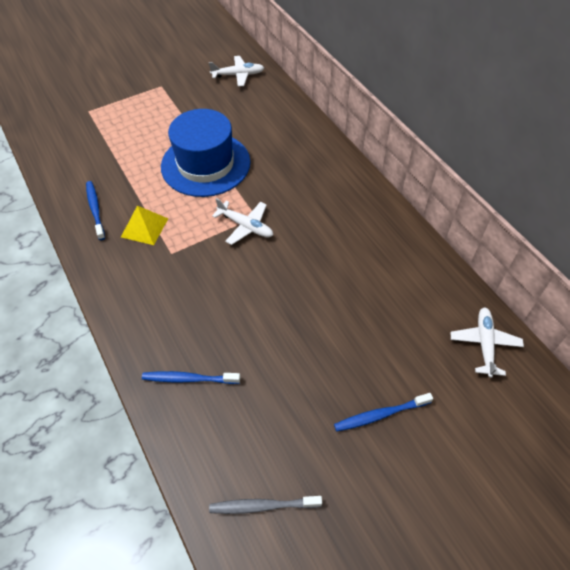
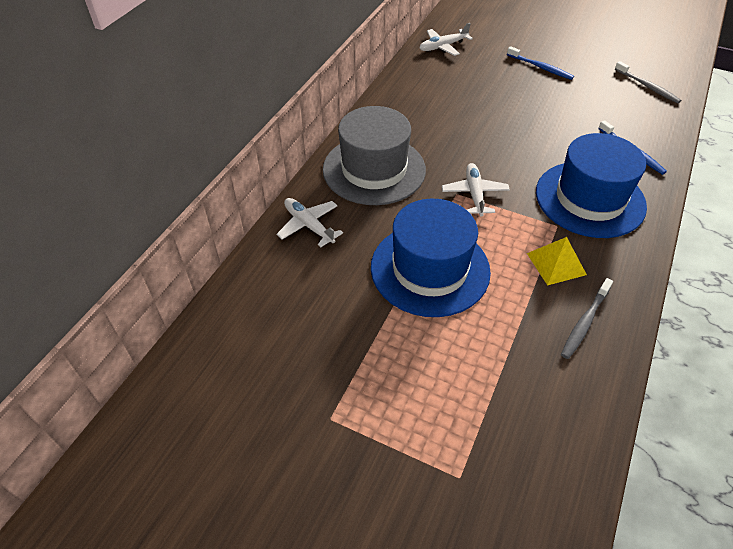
camera: 125 degrees left, 5 degrees down
(95, 209) = (584, 322): blue toothbrush -> grey toothbrush
(173, 295) = (590, 199): none -> blue hat
(238, 75) = (241, 336): white plane -> white plane (309, 226)
(322, 184) = (374, 169): none -> grey hat

